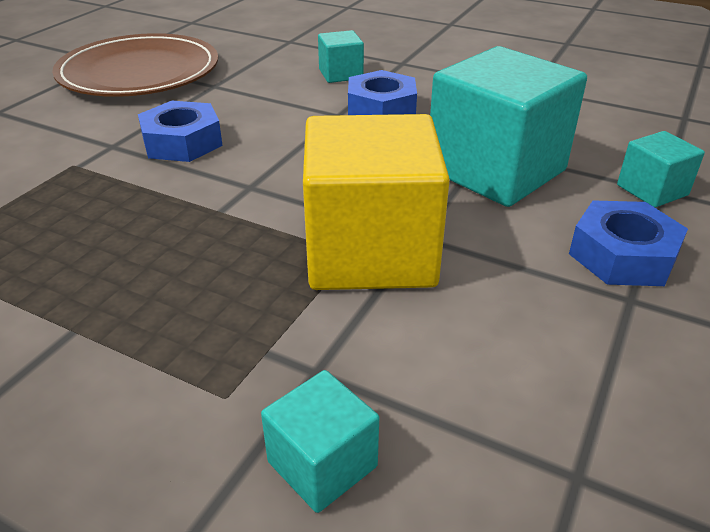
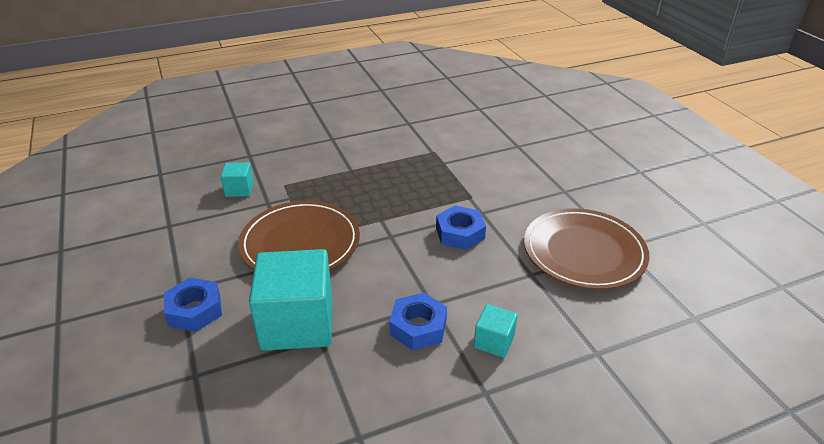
camera: 130 degrees right, 0 degrees up
(370, 252) = (300, 243): yellow cube -> brown plate
(652, 190) = (201, 369): turquoise cube -> none

